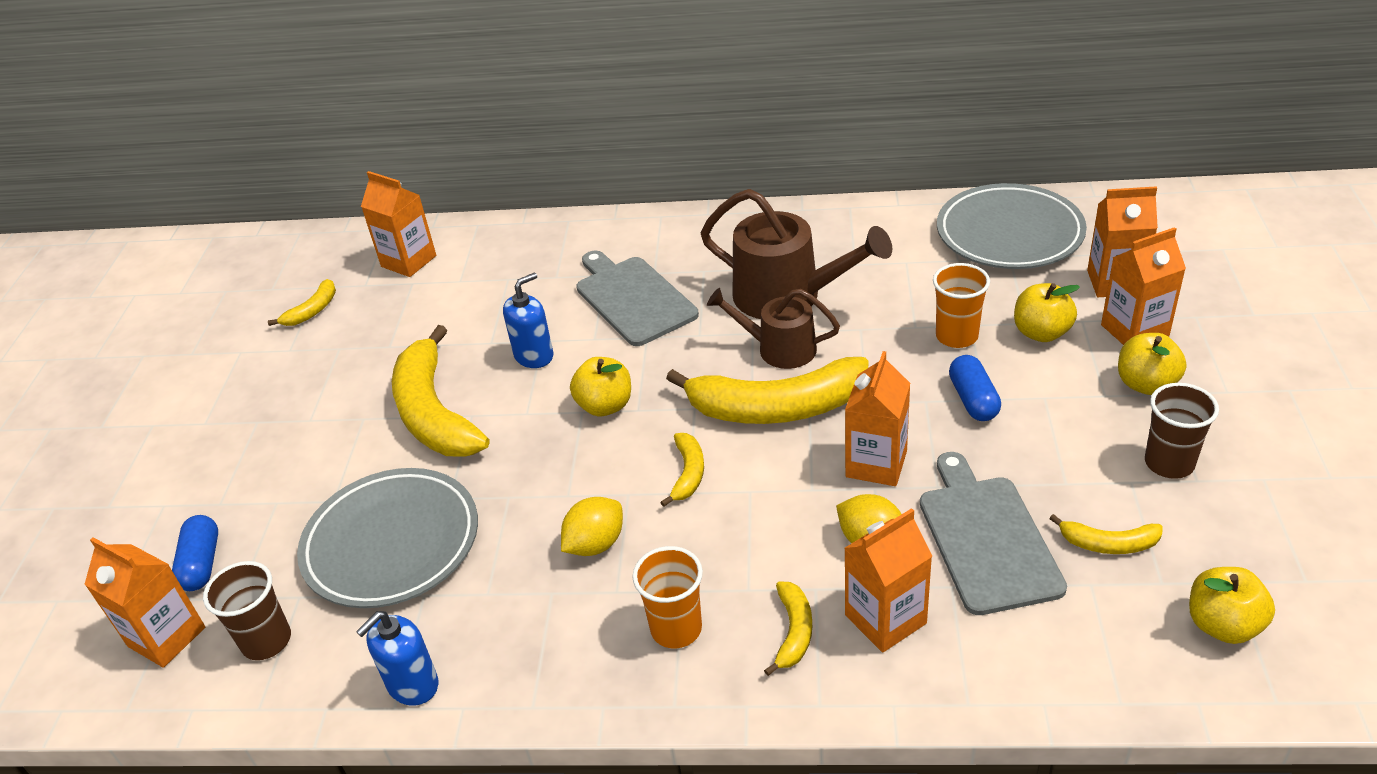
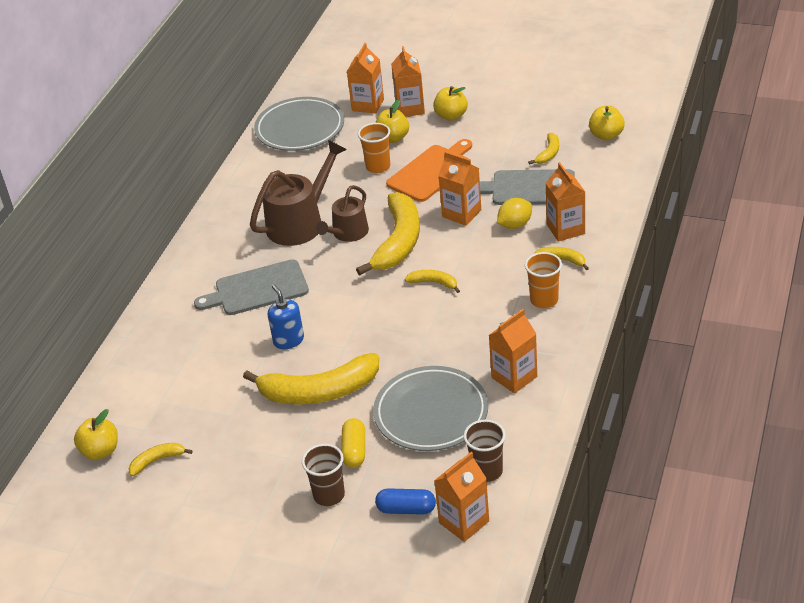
camera: 75 degrees left, 0 degrees up
(312, 310) = (157, 461): yellow banana -> yellow banana turned 75 degrees counterclockwise
(319, 479) = (354, 450): none -> yellow capsule
(408, 261) = (130, 403): orange carton -> orange carton (514, 377)
(412, 685) = (543, 404): blue soap dispenser -> none
(595, 544) = (471, 325): yellow lemon -> none
(605, 406) = (357, 311): yellow apple -> yellow apple (100, 451)
(973, 400) = (431, 171): blue capsule -> orange cutting board
(1169, 463) = (507, 123): brown cup -> brown cup (329, 495)

